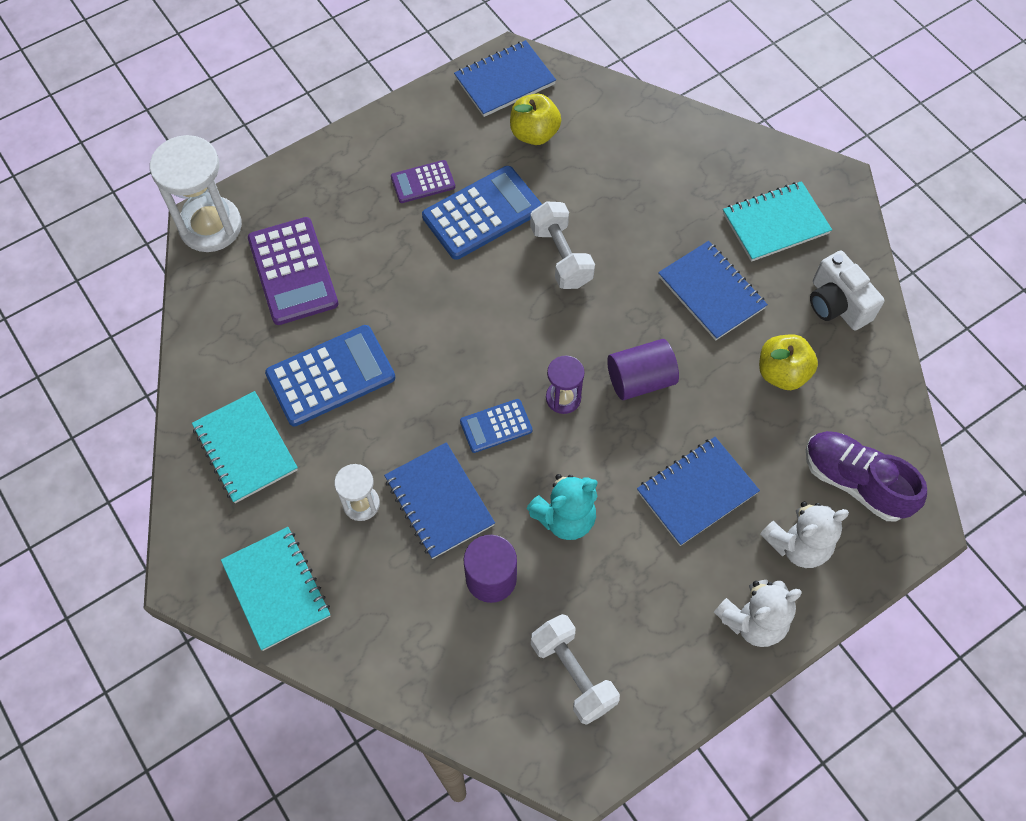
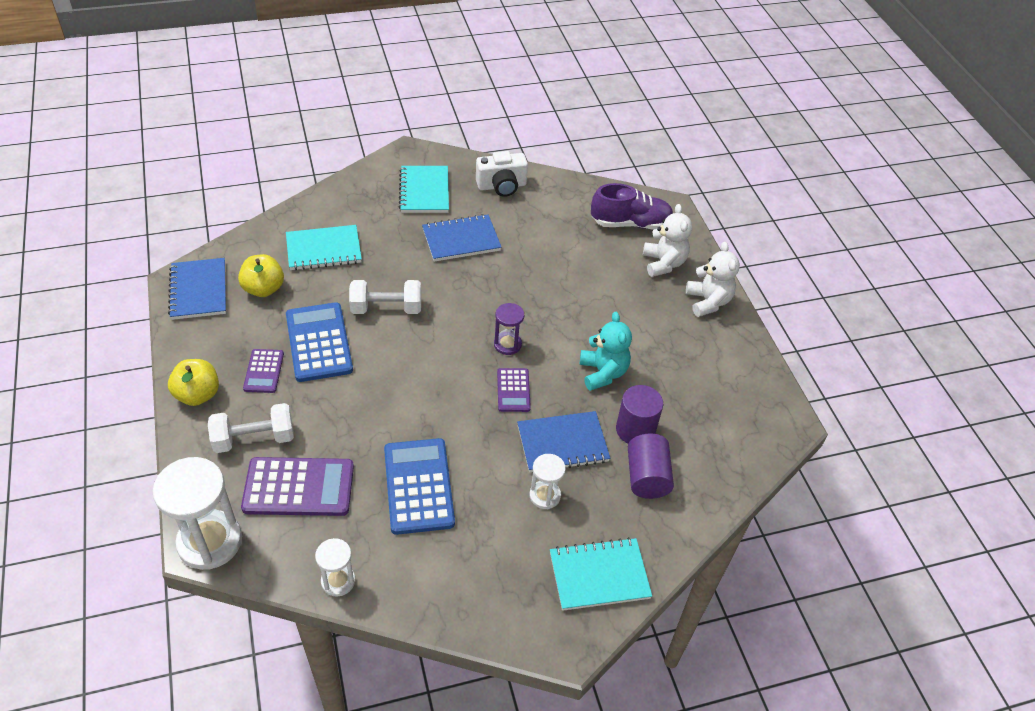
camera: 75 degrees left, 15 degrees down
(200, 346) = (338, 581): none -> white hourglass
(245, 448) = (460, 568): turquoise notebook -> turquoise notebook (324, 250)
(496, 426) = (513, 390): blue calculator -> purple calculator
(573, 674) = (720, 405): white dumbbell -> white dumbbell (254, 439)
(640, 380) = (512, 298): purple cylinder -> purple cylinder (647, 477)
(696, 492) = (609, 298): blue notebook -> none
(782, 373) = (540, 228): yellow apple -> yellow apple (198, 394)
(855, 482) = (630, 223): purple shoe -> purple shoe turned 150 degrees counterclockwise

